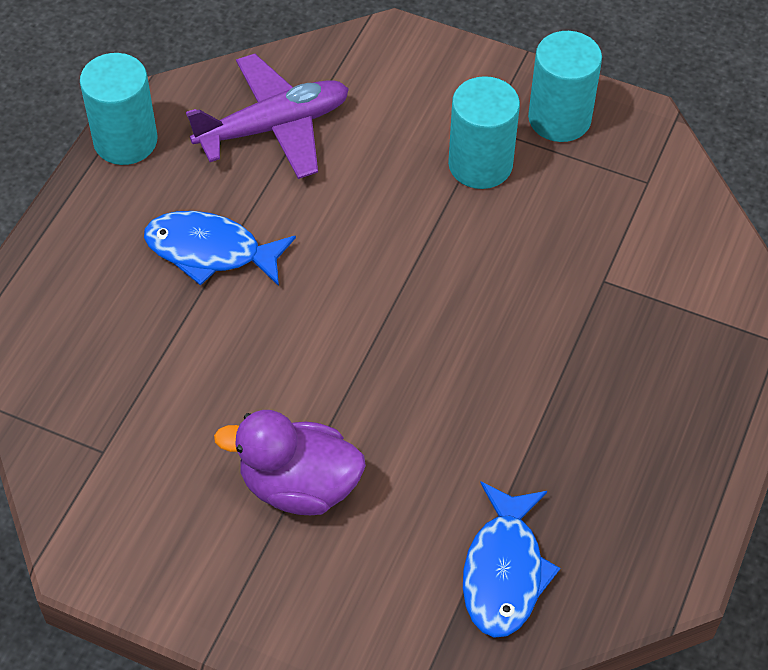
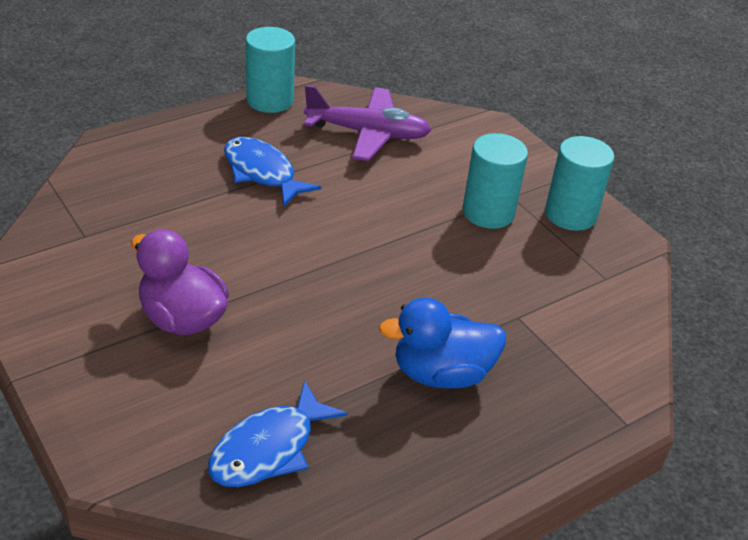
camera: 30 degrees right, 15 degrees down
(586, 390) = (441, 373): none -> blue duck

